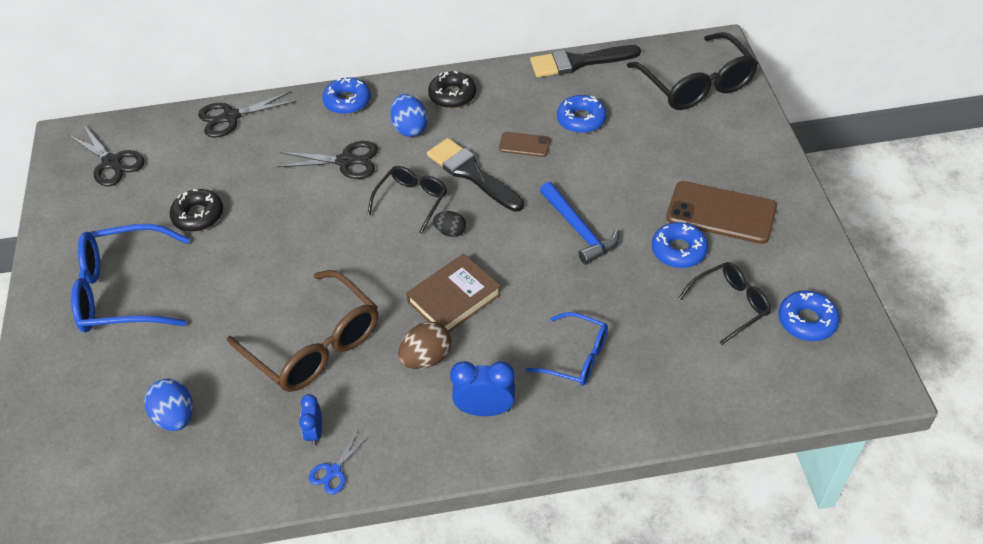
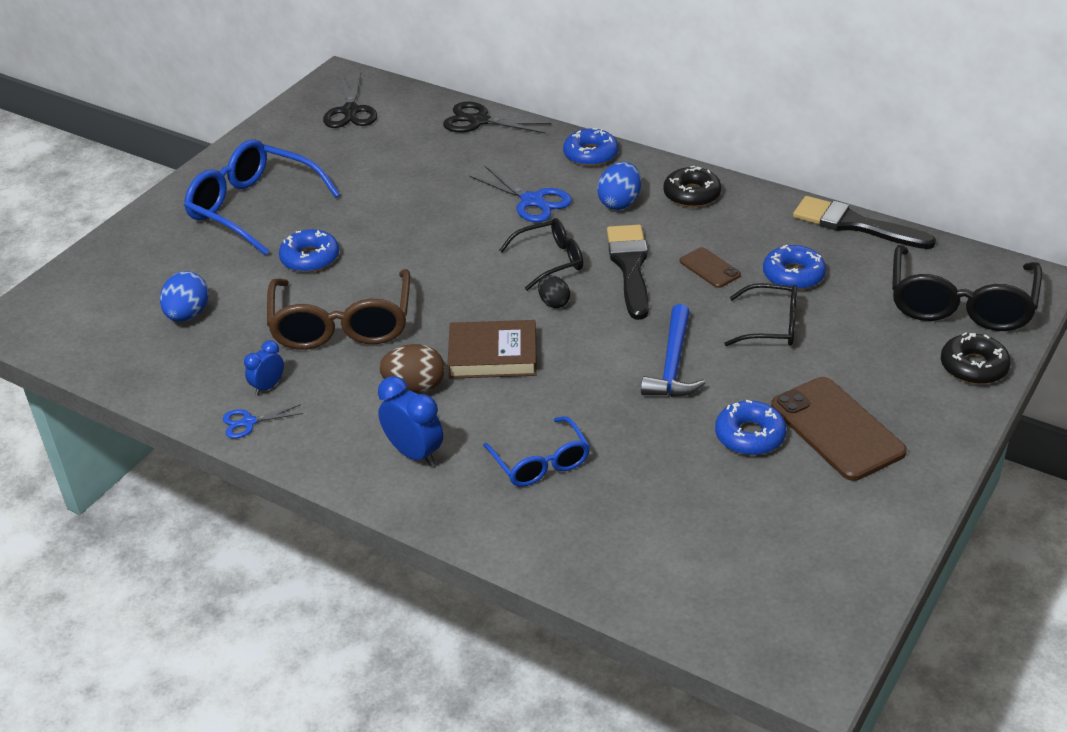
camera: 40 degrees right, 10 degrees down
(198, 215) = (368, 182): black donut -> black donut (973, 367)
(346, 161) = (532, 201): black scissors -> blue scissors
(730, 305) = (742, 510): black glasses -> black glasses (771, 326)
(807, 321) = (805, 571): blue donut -> blue donut (310, 258)

